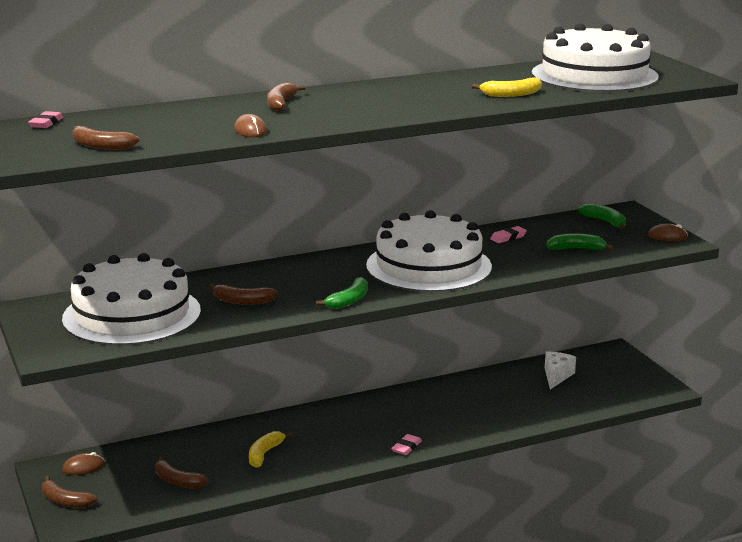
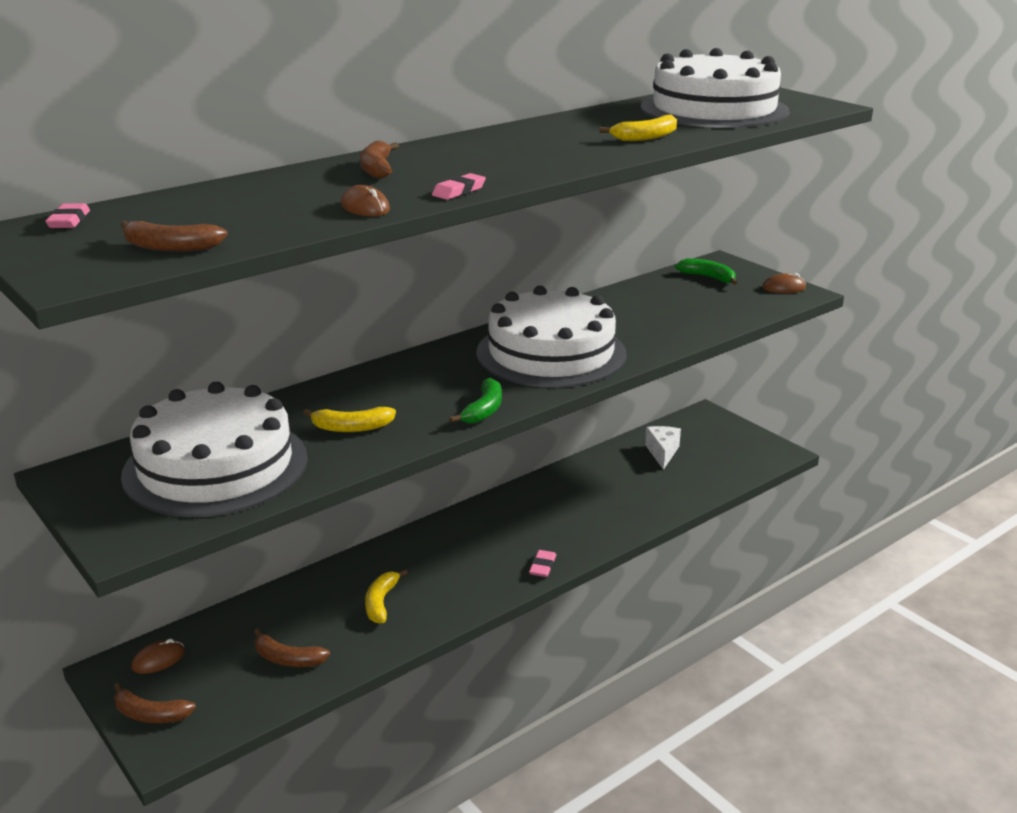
camera: 15 degrees left, 5 degrees up
(242, 301) = (352, 428): brown banana -> yellow banana
(508, 237) = (617, 307): pink eraser -> pink eraser (459, 191)
(576, 249) = (700, 313): green banana -> none

